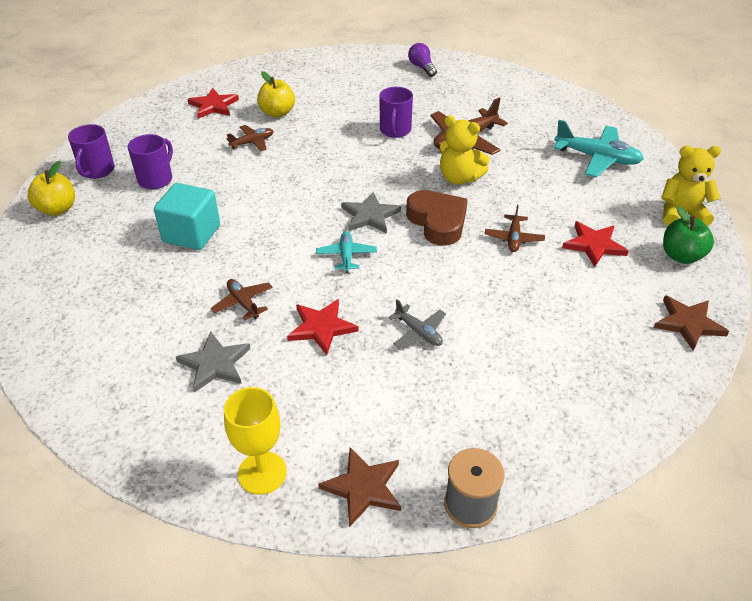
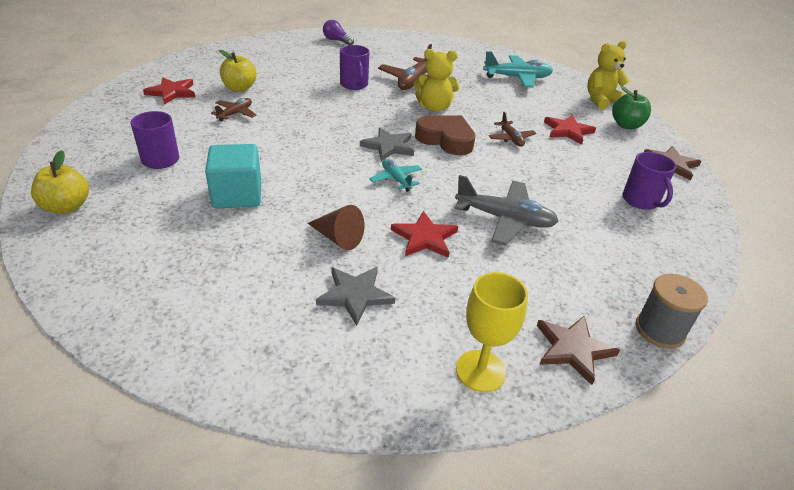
camera: 30 degrees left, 5 degrees down
(97, 170) = (87, 164): purple mug -> purple mug (641, 200)
(243, 303) = (338, 238): brown plane -> brown cone
(418, 332) = (504, 219): grey plane -> grey plane, size x1.77

